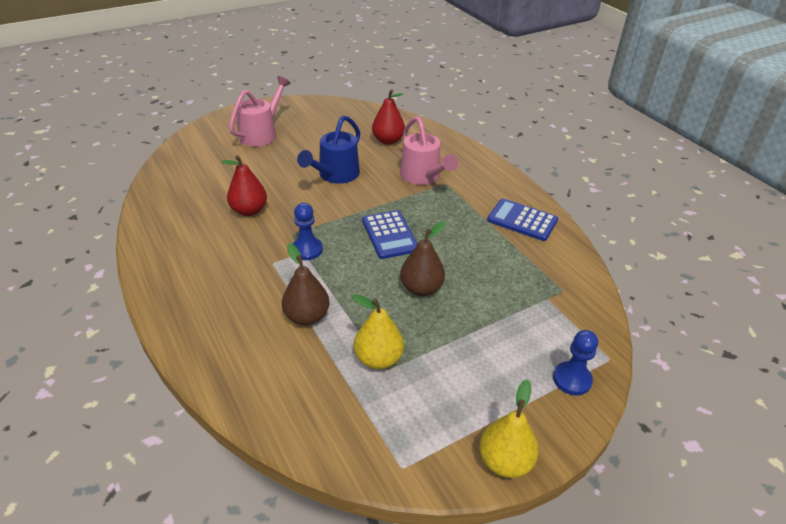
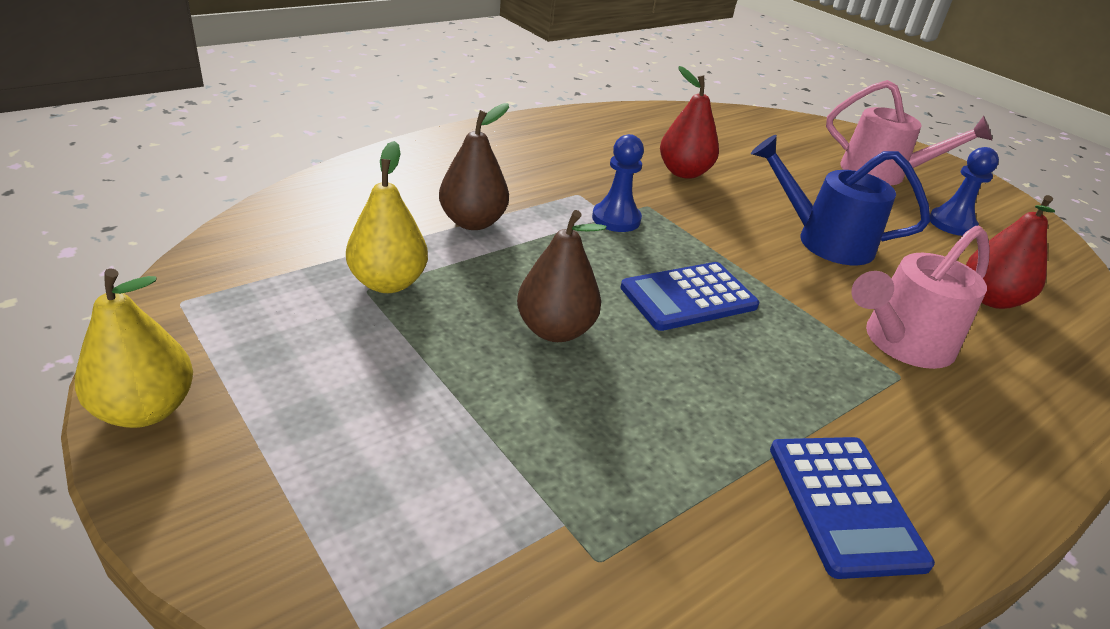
camera: 80 degrees right, 5 degrees down
(522, 220) = (844, 504): blue calculator -> blue calculator turned 150 degrees clockwise
(572, 379) = (310, 537): blue pawn -> blue pawn (952, 224)

